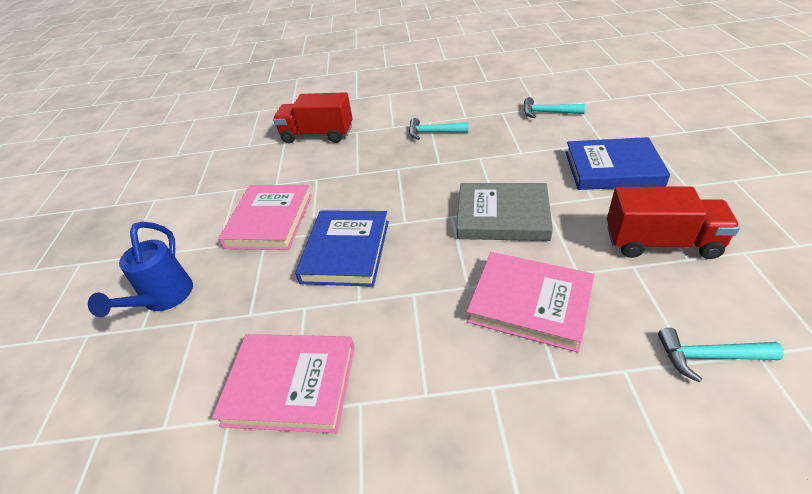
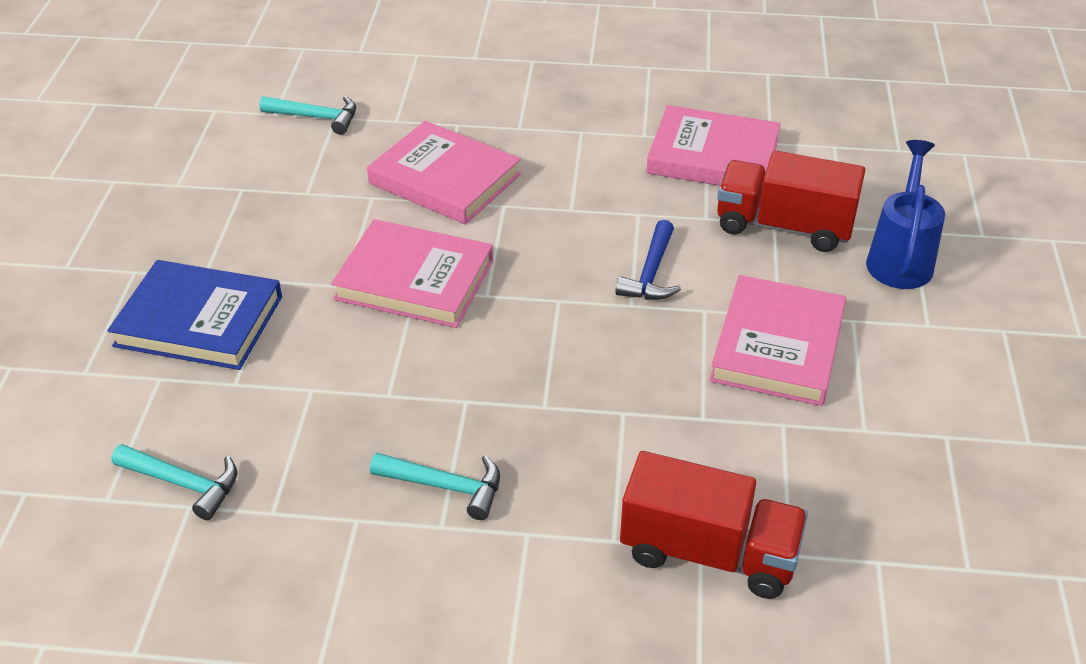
camera: 175 degrees left, 0 degrees up
(346, 251) = (651, 273): blue book -> blue hammer
(502, 216) = (414, 280): grey book -> pink book
(661, 242) = (251, 209): red truck -> red truck (784, 226)

